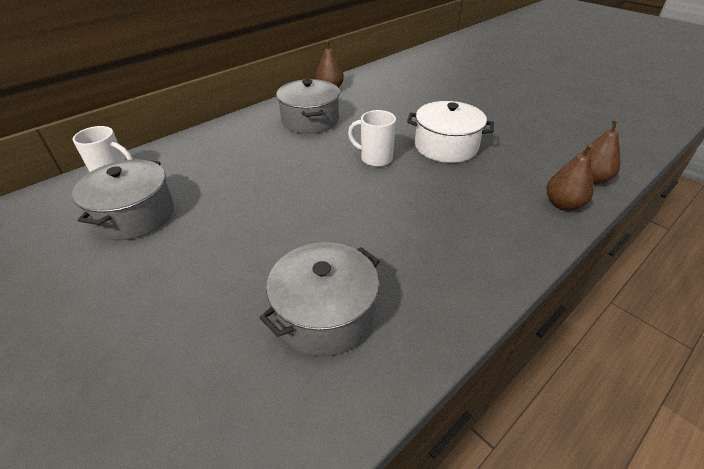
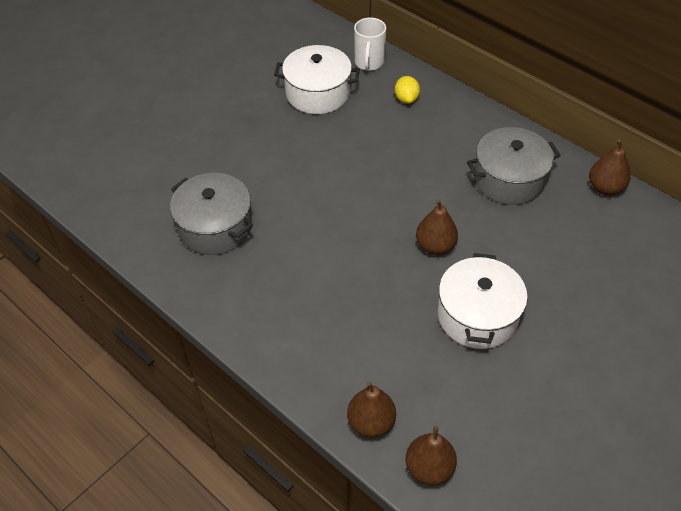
camera: 85 degrees right, 10 degrees up
(134, 215) = (318, 93): grey pot -> white pot
(186, 158) = (406, 99): none -> yellow lemon
(375, 158) = (435, 246): white mug -> brown pear

